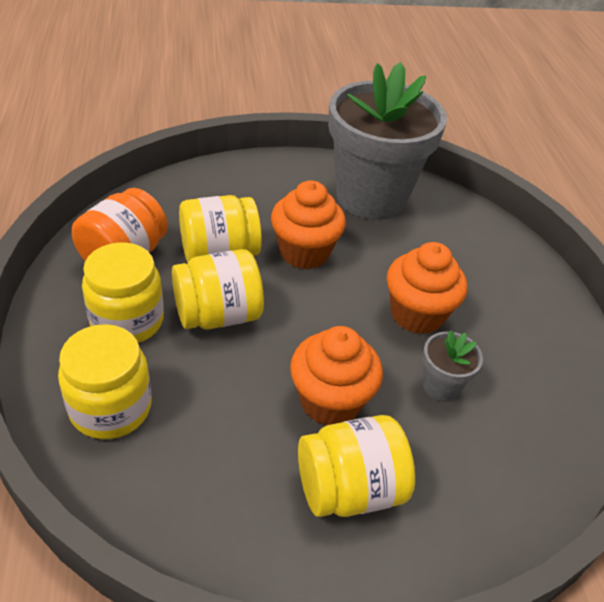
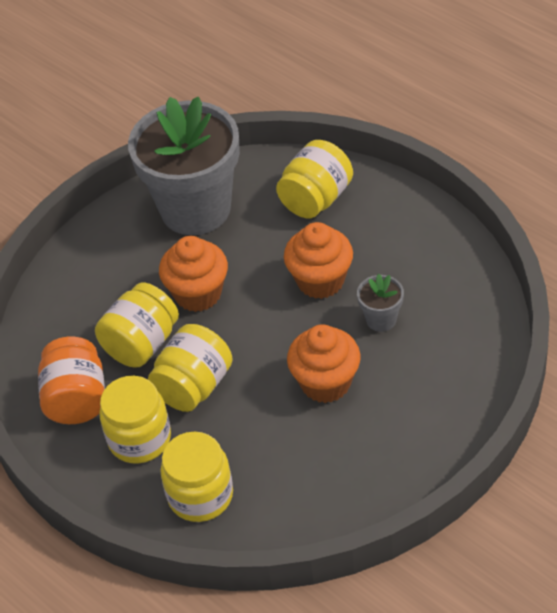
camera: 30 degrees left, 5 degrees up
(349, 489) = (388, 423): yellow jar -> yellow jar (316, 199)

